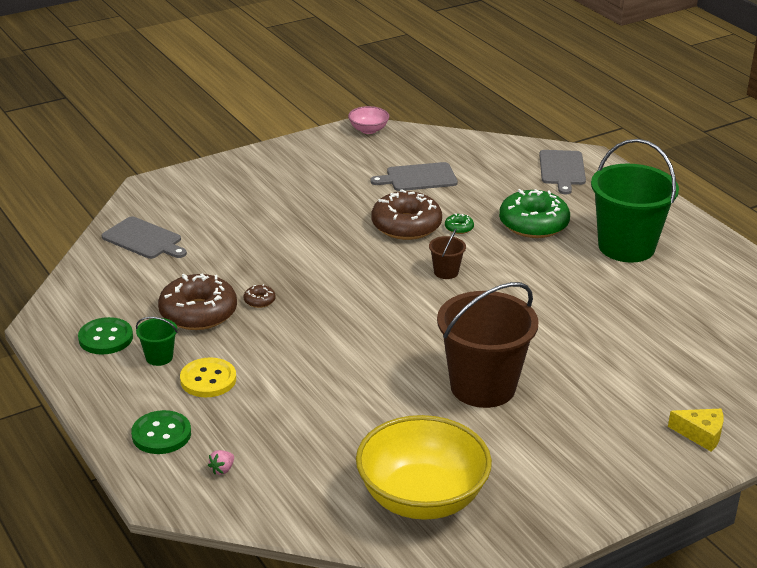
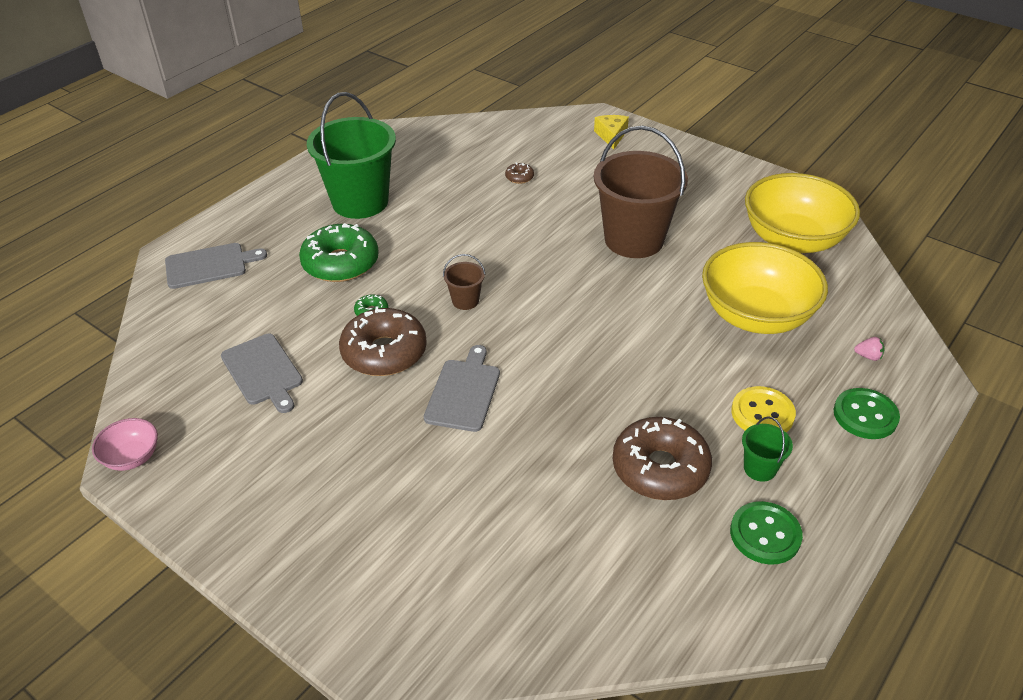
camera: 110 degrees left, 10 degrees up
(144, 239) = (537, 598): grey cutting board -> grey cutting board (463, 392)
(259, 301) = (603, 424): brown donut -> brown donut (519, 177)
(322, 423) = (756, 316): none -> yellow bowl

